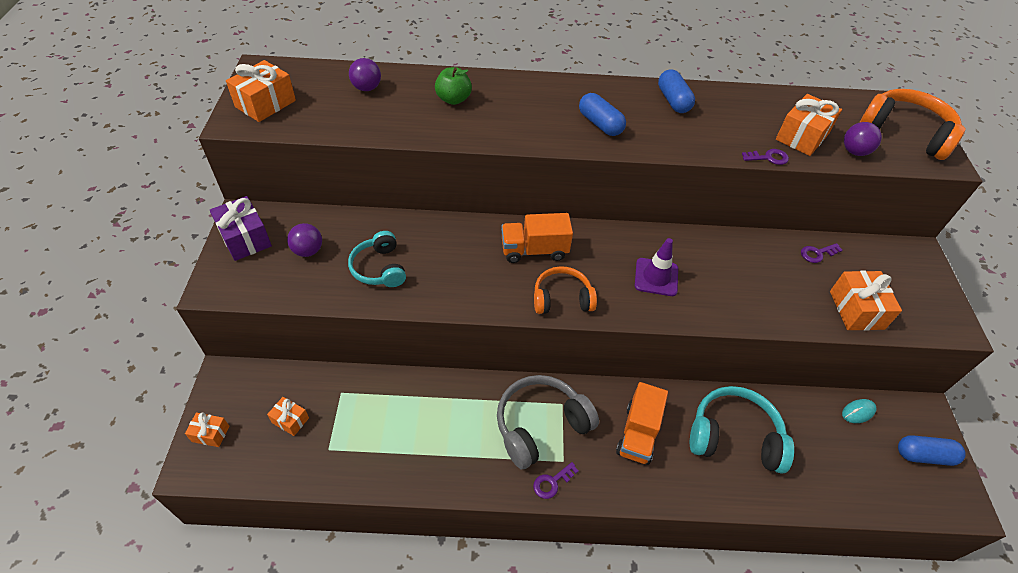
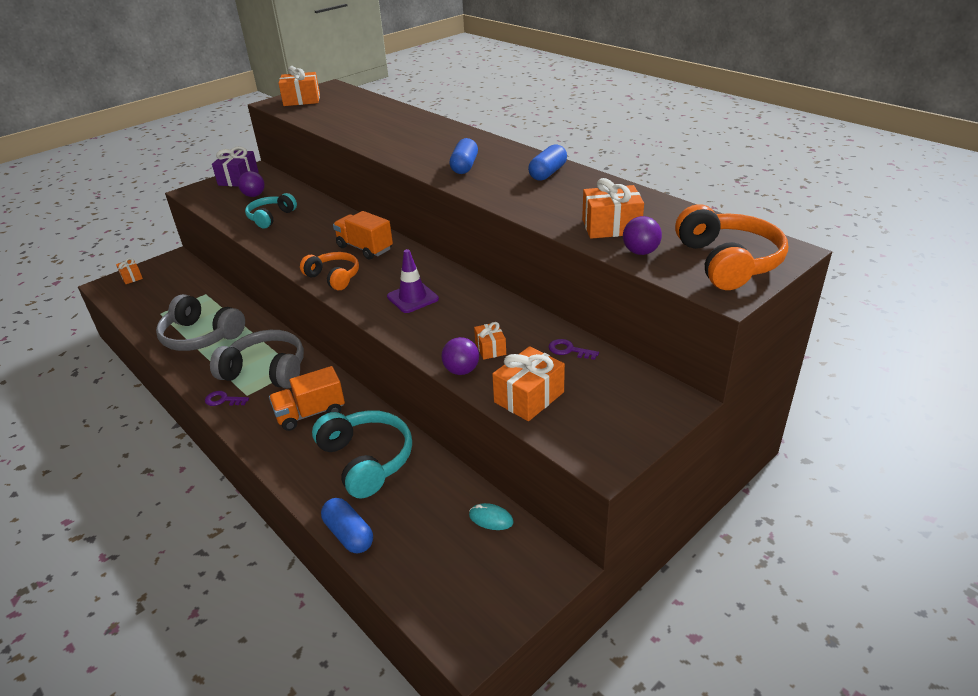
camera: 50 degrees right, 15 degrees down
(290, 420) = (167, 291): orange gift -> orange gift (490, 348)
(367, 88) = (364, 108): purple ball -> purple ball (461, 370)
(420, 440) = (201, 336): none -> grey headphones
(453, 99) = (399, 127): green apple -> none
(768, 158) = (551, 226): purple key -> none
(924, 455) = (495, 587): blue capsule -> blue capsule (349, 534)

